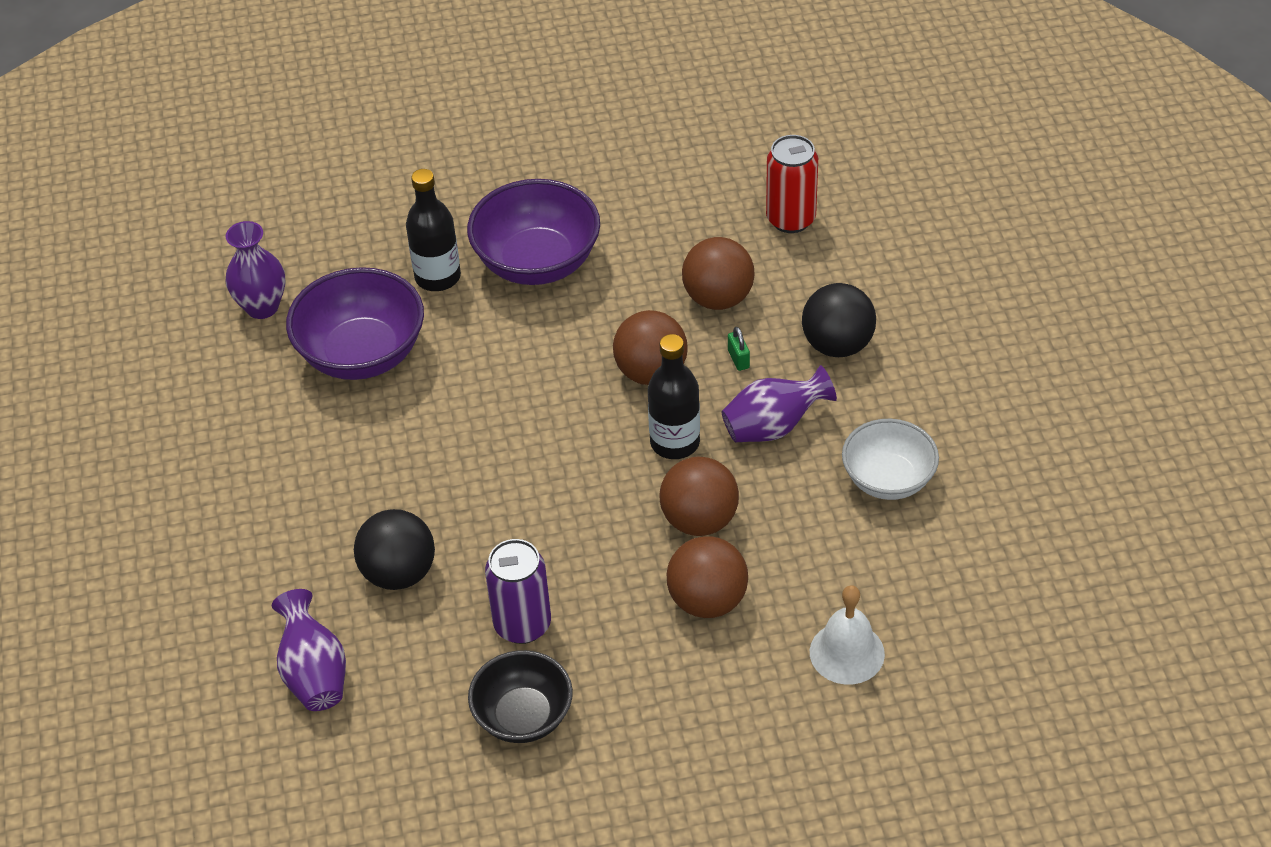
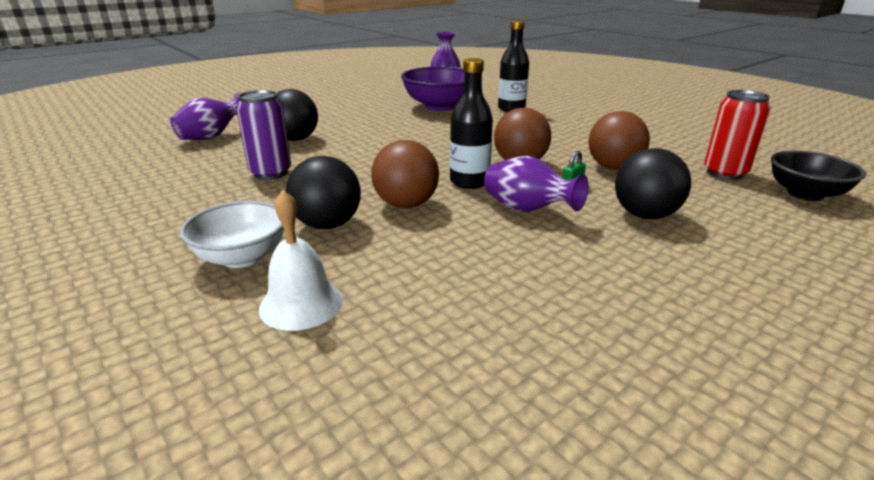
camera: 60 degrees right, 20 degrees down
(523, 716) = (188, 189): black bowl -> black bowl (805, 194)
(537, 262) = (556, 123): purple bowl -> none
(707, 600) = (327, 224): brown ball -> black ball
(888, 479) = (535, 273): white bowl -> white bowl (242, 257)

